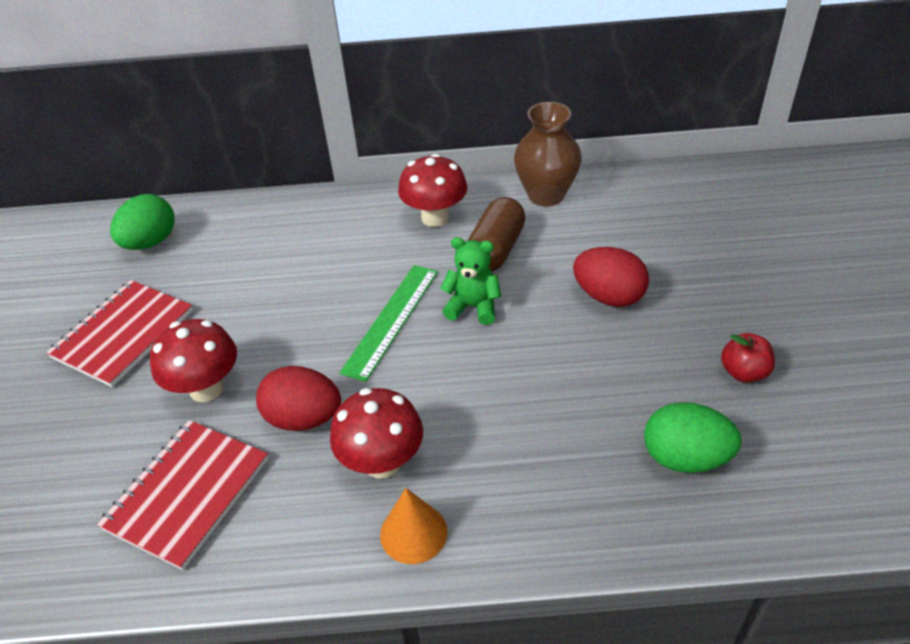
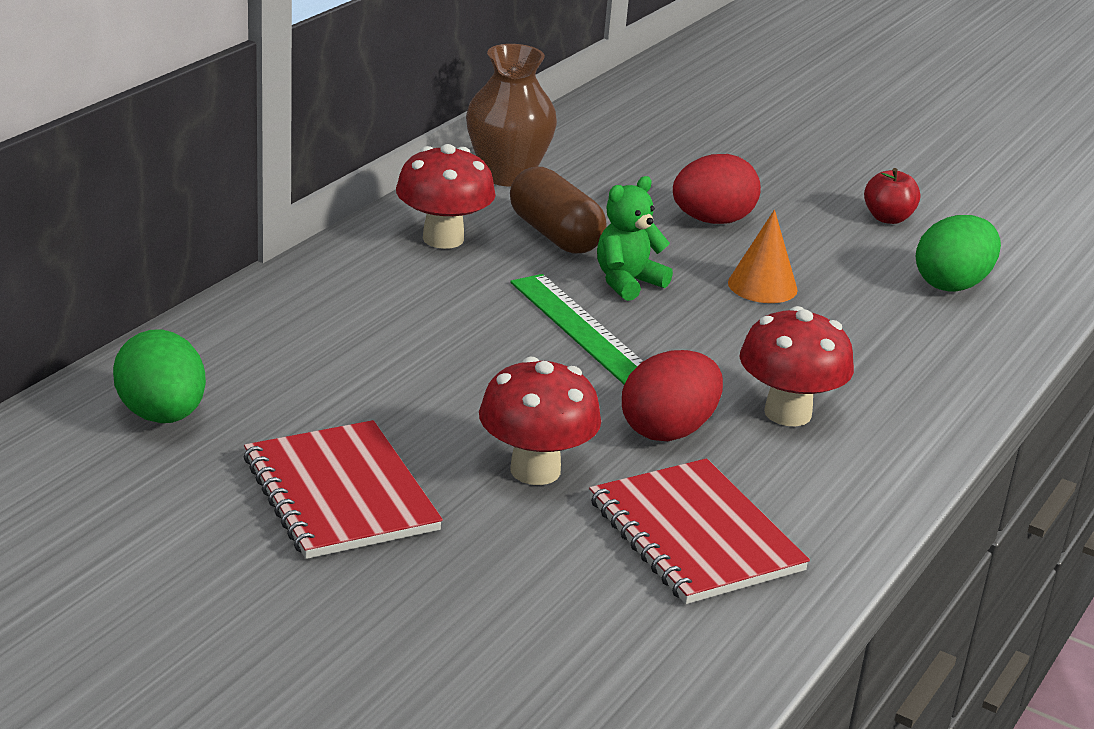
camera: 60 degrees left, 15 degrees down
(413, 533) = (896, 432): orange cone -> orange cone (762, 286)

